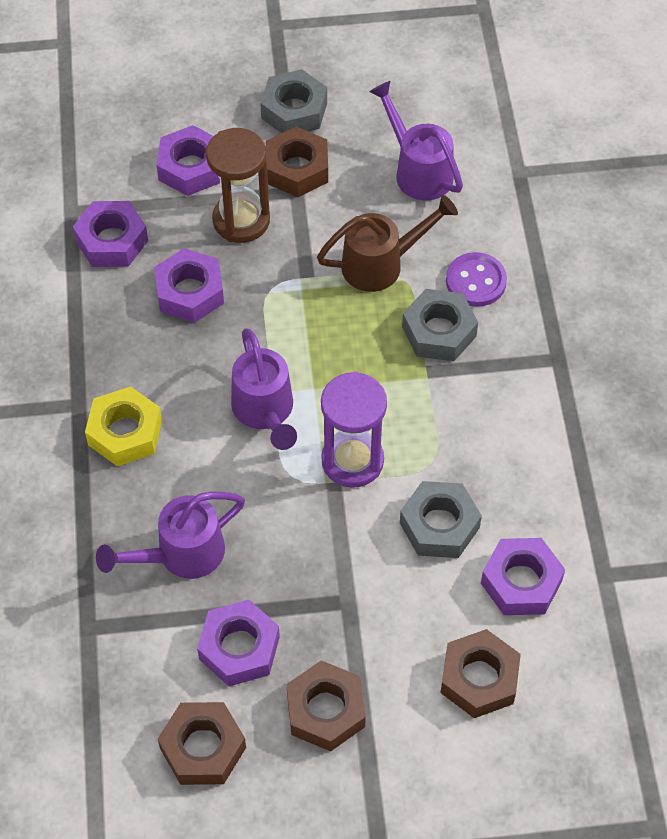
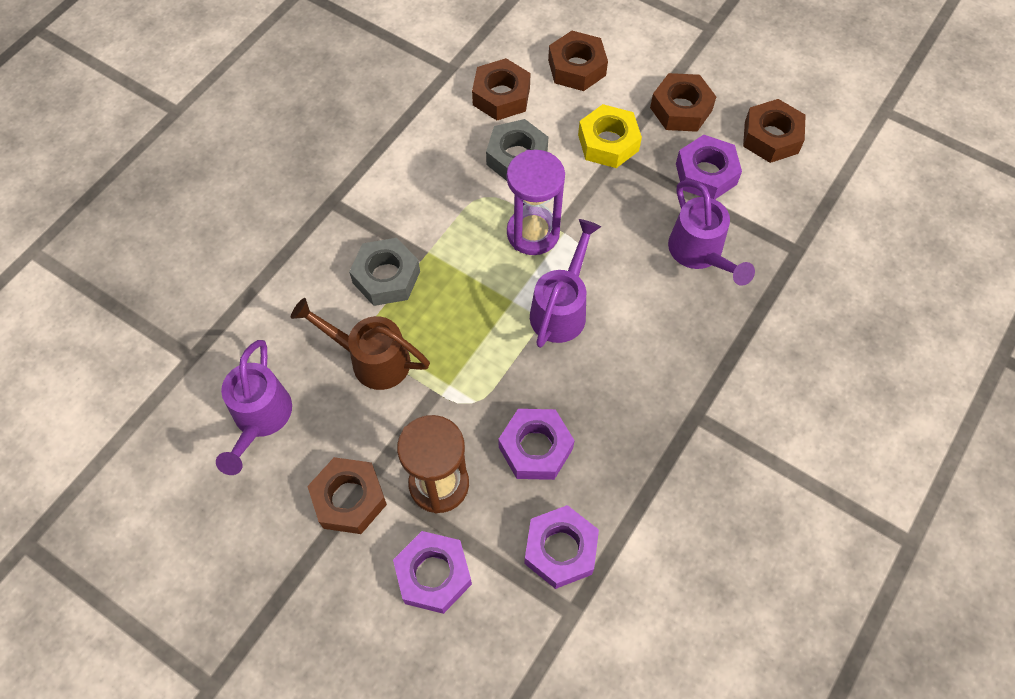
camera: 140 degrees left, 5 degrees up
(125, 432) = (676, 366): yellow nut -> yellow nut (608, 142)
(182, 554) = (699, 253): purple watering can -> purple watering can turned 60 degrees clockwise
(294, 110) = (293, 565): grey nut -> none
(476, 281) = (321, 294): purple button -> none
(521, 582) = (501, 96): purple nut -> brown nut

